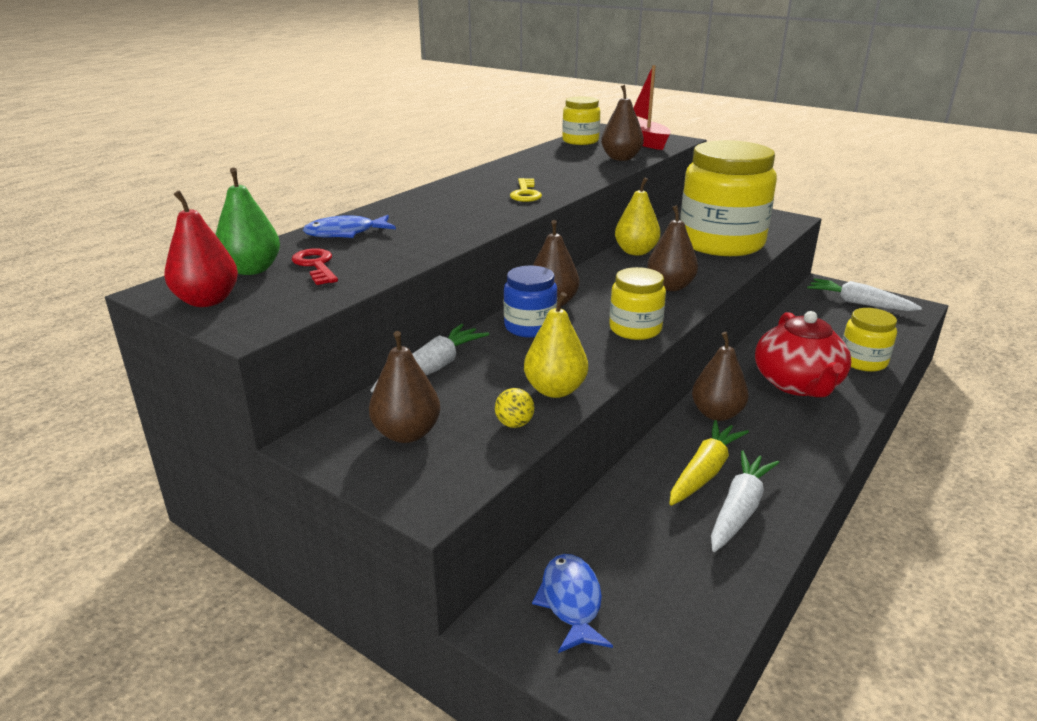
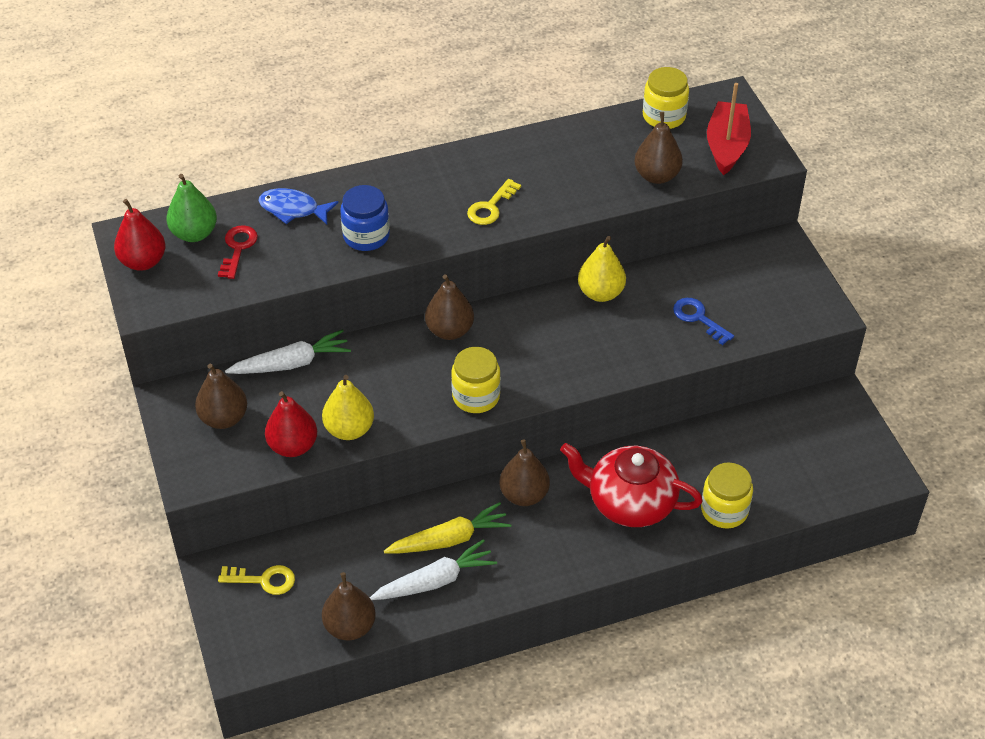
camera: 35 degrees right, 20 degrees up
(514, 424) = (293, 446): yellow ball -> red pear
(530, 327) = (402, 352): blue jar -> blue jar (366, 236)
(571, 602) = (263, 580): blue fish -> yellow key
(670, 287) = (568, 359): brown pear -> brown pear (350, 627)
(721, 243) = (698, 318): yellow jar -> blue key
(797, 384) = (630, 502): red teapot -> red teapot turned 75 degrees clockwise
(859, 303) = (834, 442): white carrot -> none

